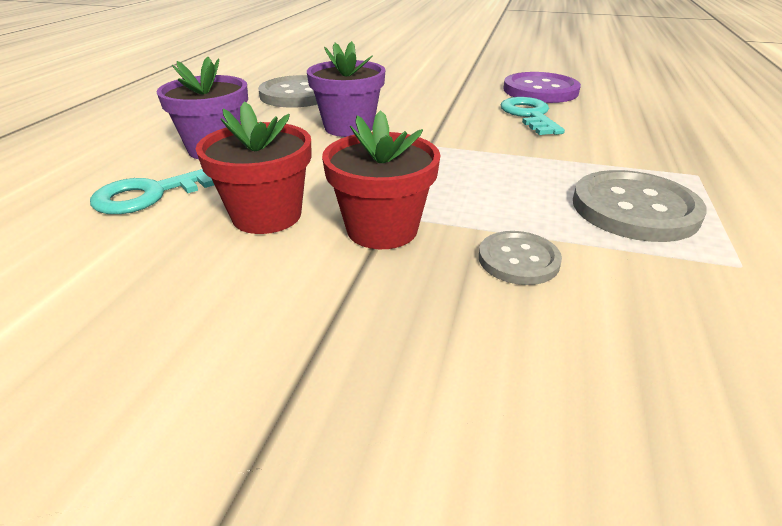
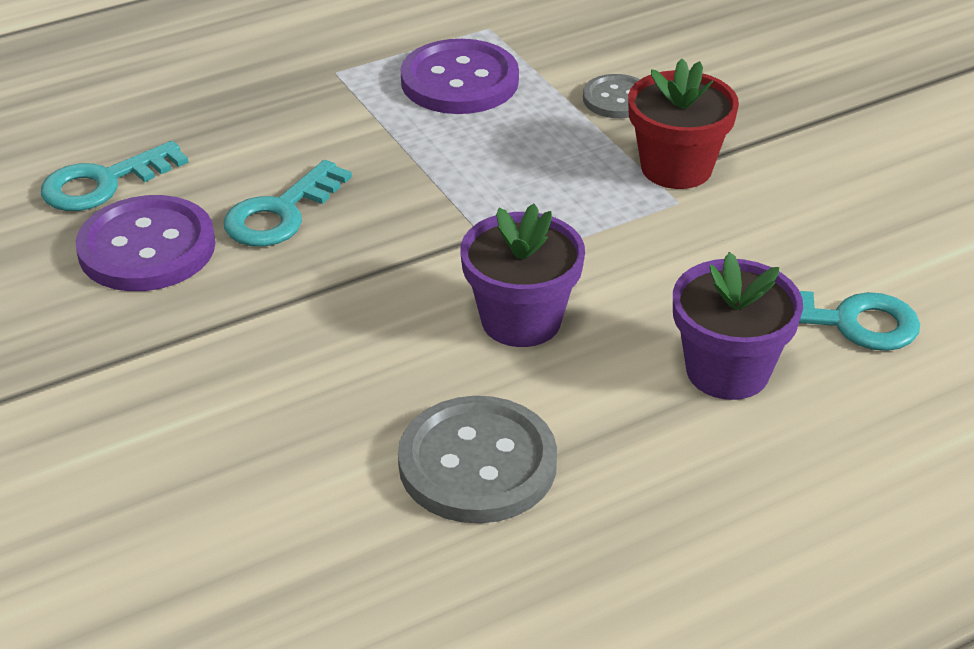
camera: 135 degrees left, 5 degrees up
(267, 215) = (756, 232): red flower pot -> none
(613, 96) = (104, 183): none -> turquoise key
(634, 209) = (459, 81): grey button -> purple button

